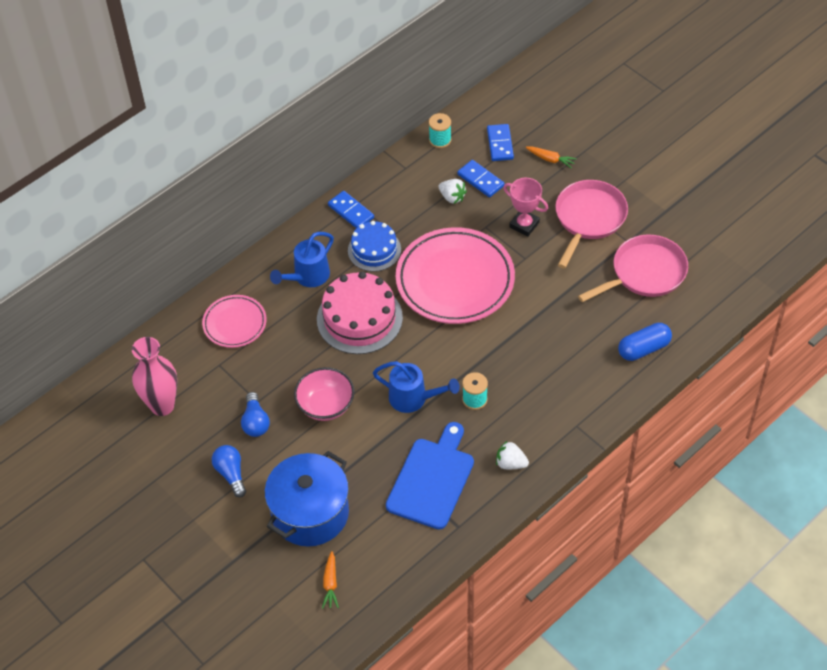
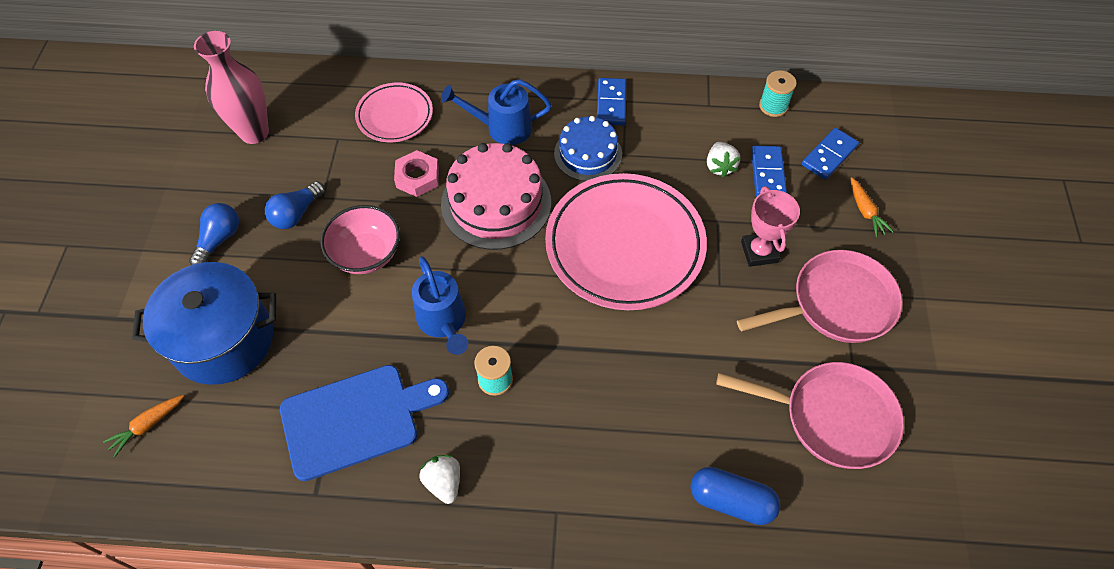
camera: 45 degrees right, 5 degrees up
(297, 344) = (417, 177): none -> pink nut

